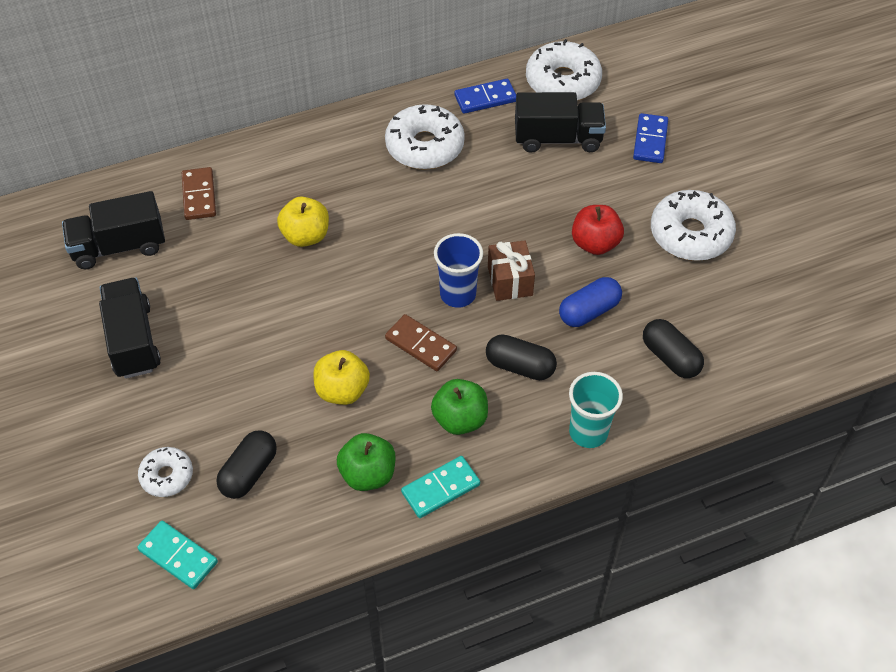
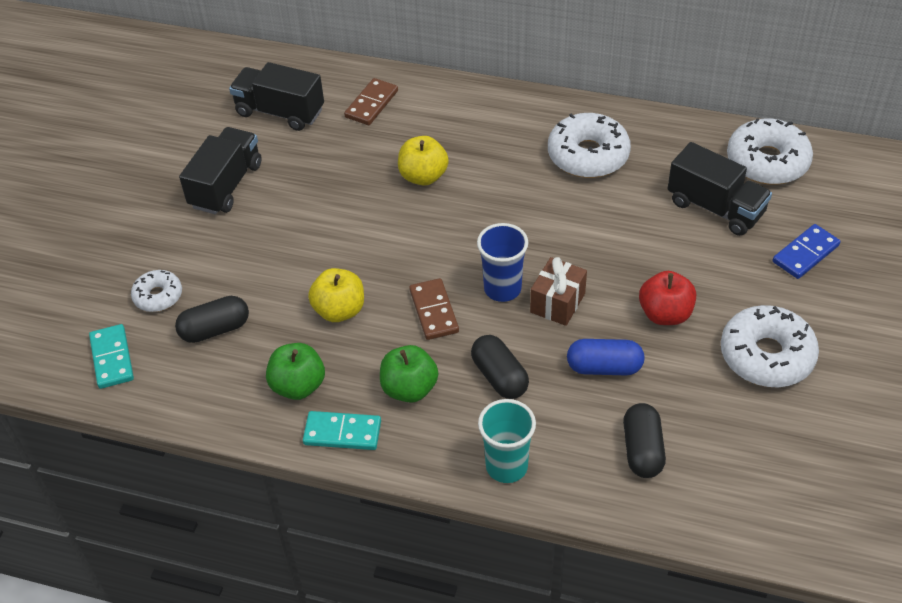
camera: 40 degrees right, 5 degrees down
(485, 98) = (680, 142): blue domino -> none

